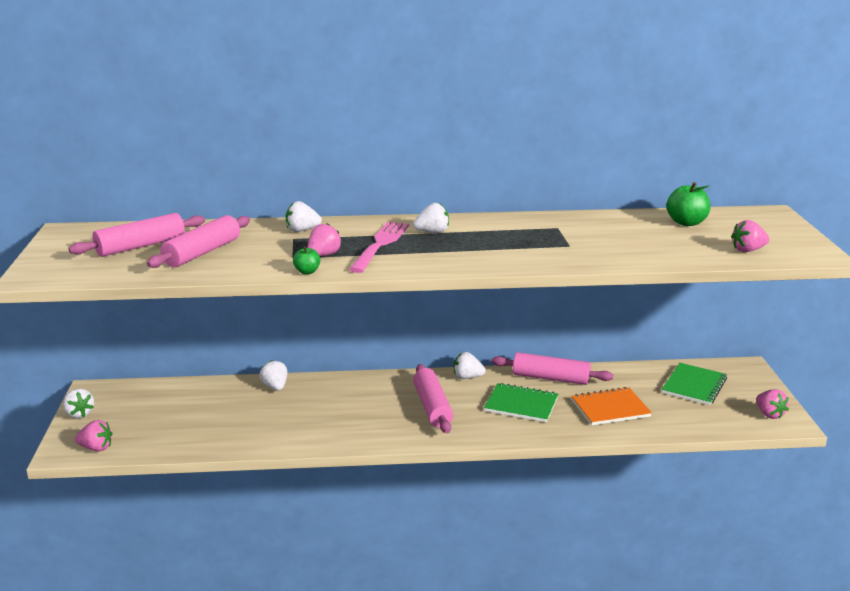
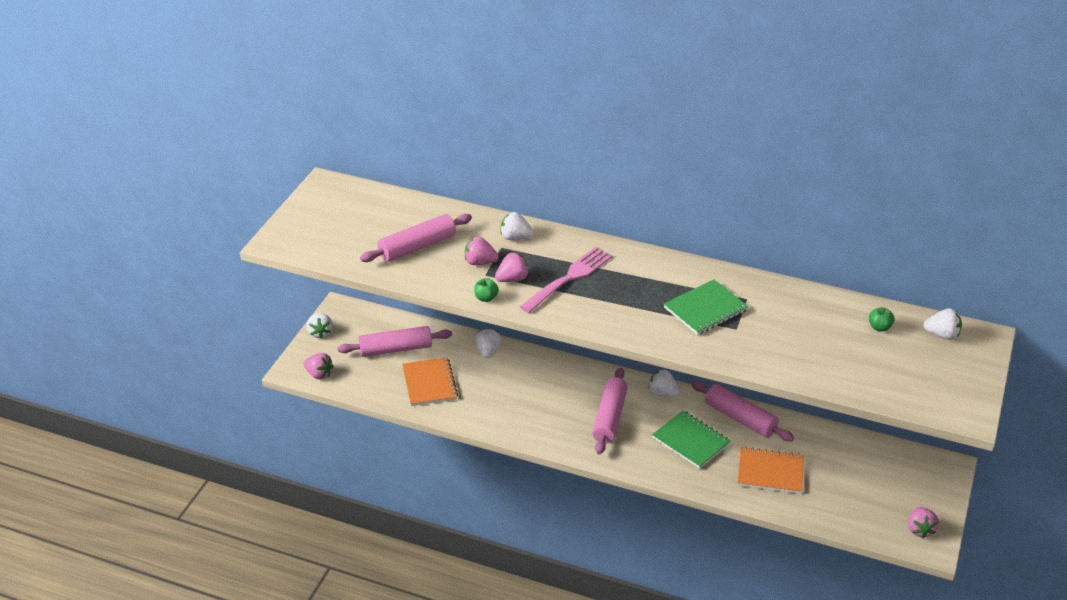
camera: 25 degrees right, 15 degrees up
(141, 246) = (374, 223): pink rolling pin -> pink rolling pin (395, 349)
(229, 425) = (429, 383): none -> orange notebook
(432, 232) = (626, 273): white strawberry -> white strawberry (942, 335)
(686, 223) = (879, 327): green apple -> green apple, size x0.57
(694, 386) = (873, 472): green notebook -> green notebook (705, 309)
(748, 250) = (901, 386): pink strawberry -> pink strawberry (480, 262)

